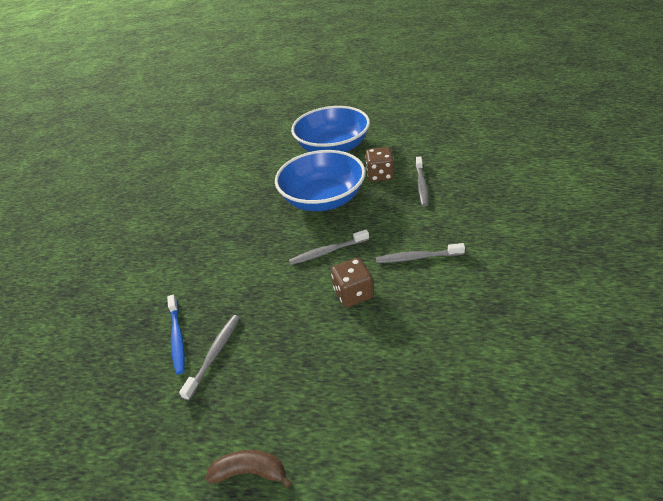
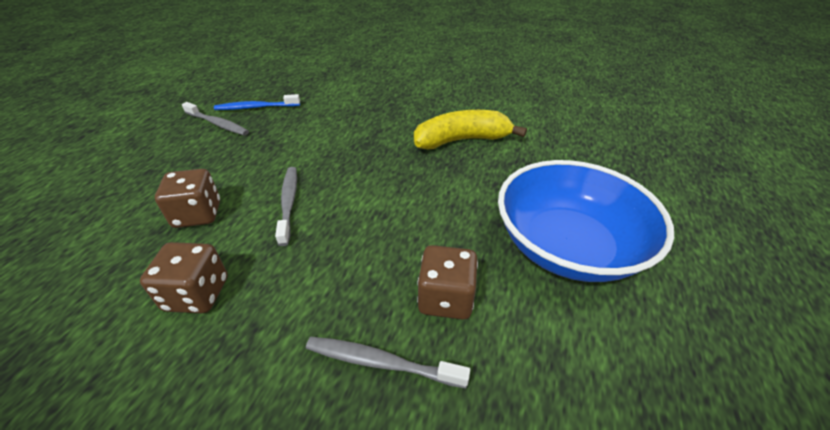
camera: 95 degrees right, 0 degrees up
(237, 192) = (461, 140): none -> yellow banana
(250, 472) = (93, 137): brown banana -> none
(323, 199) = (408, 213): blue bowl -> none
(417, 257) = (197, 294): grey toothbrush -> brown dice

